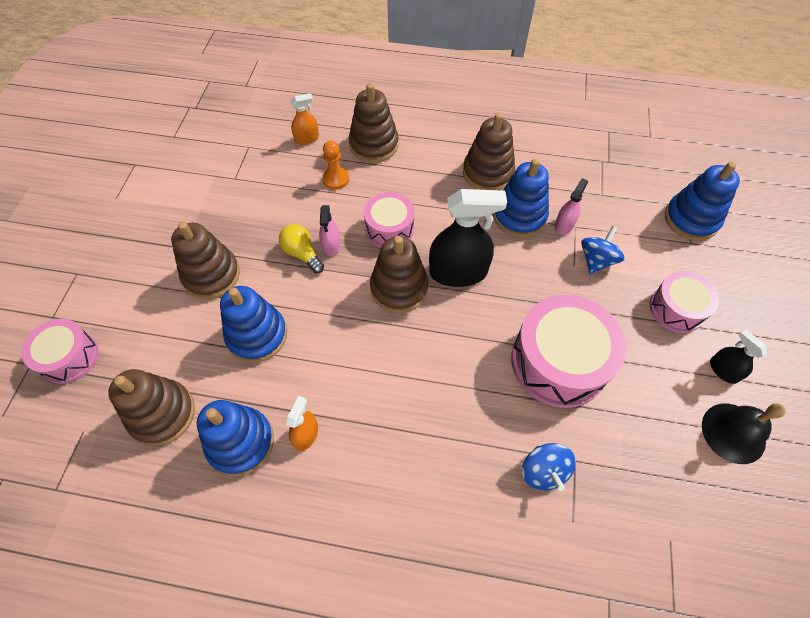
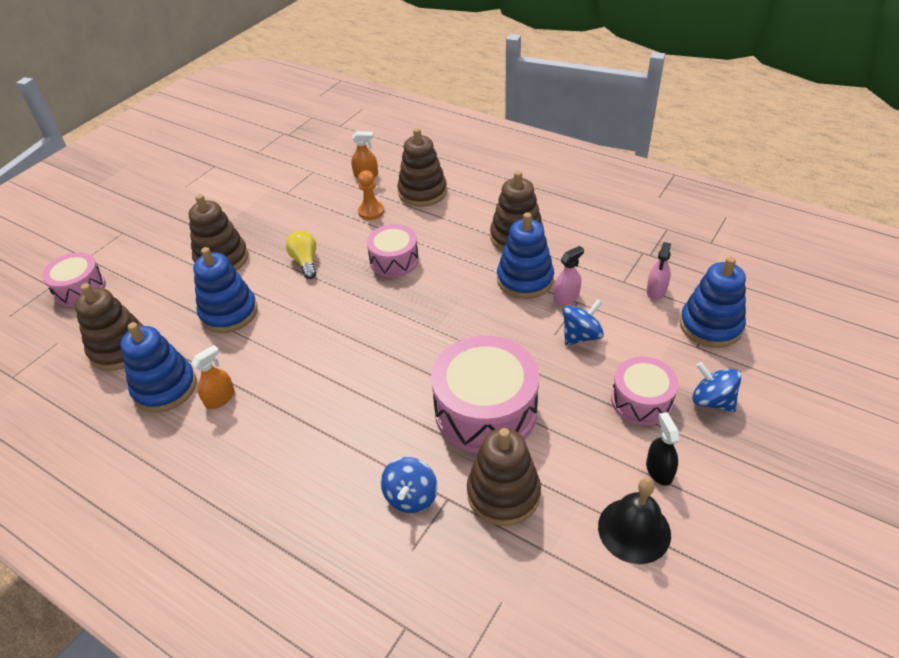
camera: 25 degrees right, 15 degrees down
(331, 245) = (334, 261): pink spray bottle -> pink spray bottle (656, 291)
(399, 288) = (372, 309): brown stacking toy -> brown stacking toy (503, 493)
(458, 272) = (435, 310): black spray bottle -> none
(728, 291) = (712, 401): none -> blue spinning top

